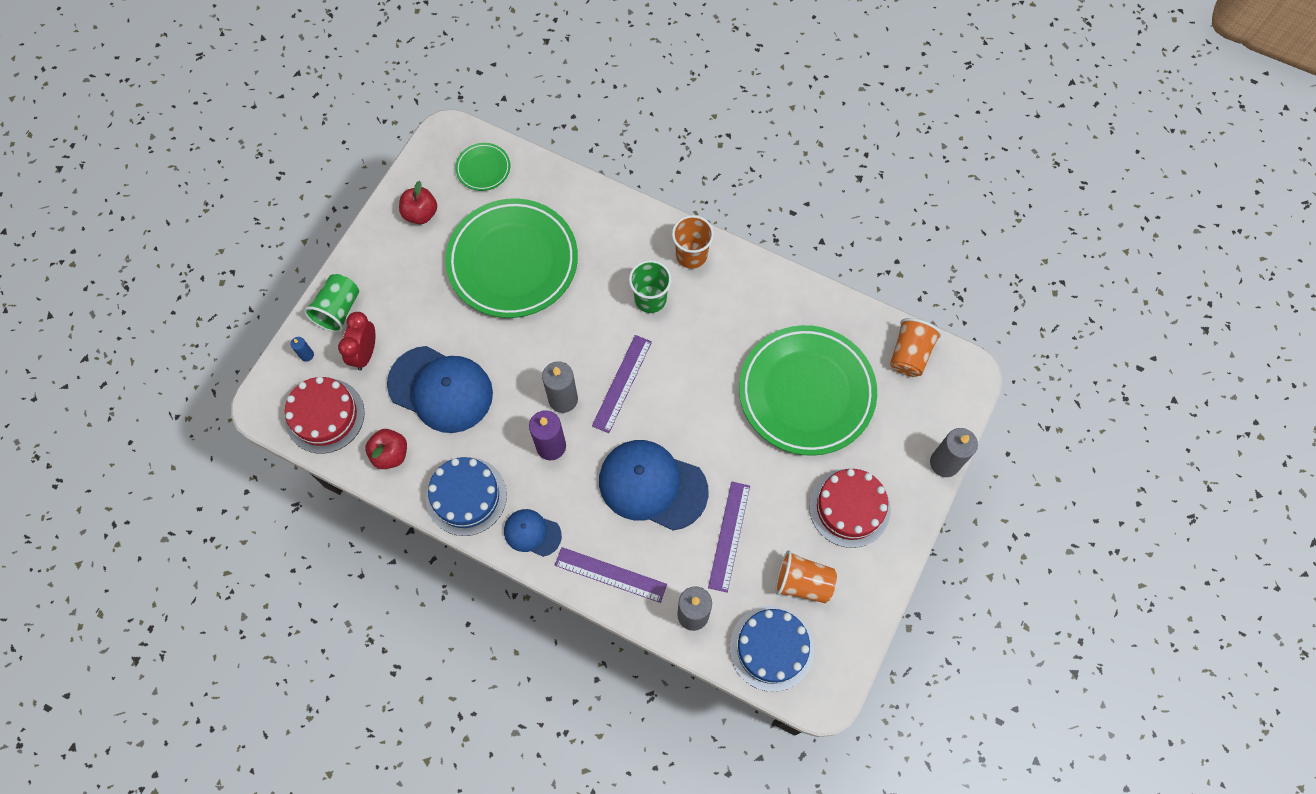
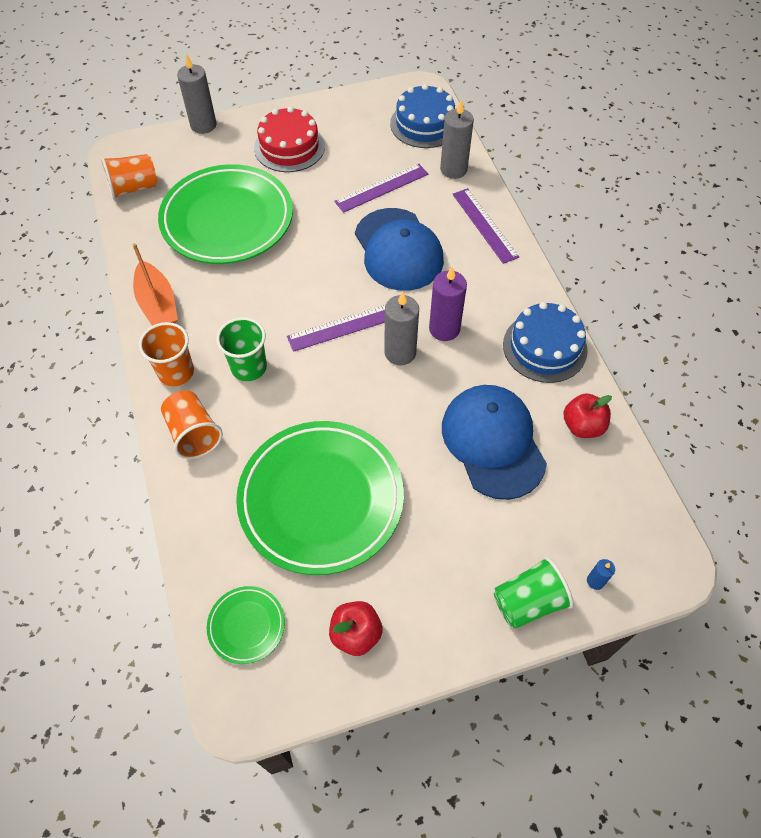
camera: 135 degrees left, 10 degrees down
(325, 416) = (619, 506): red cake -> none
(365, 353) = (535, 533): red clock -> none
(532, 533) = (516, 287): blue cap -> none
(764, 286) = (158, 304): none -> orange boat
(802, 582) = (366, 136): orange cup -> orange cup (193, 433)

